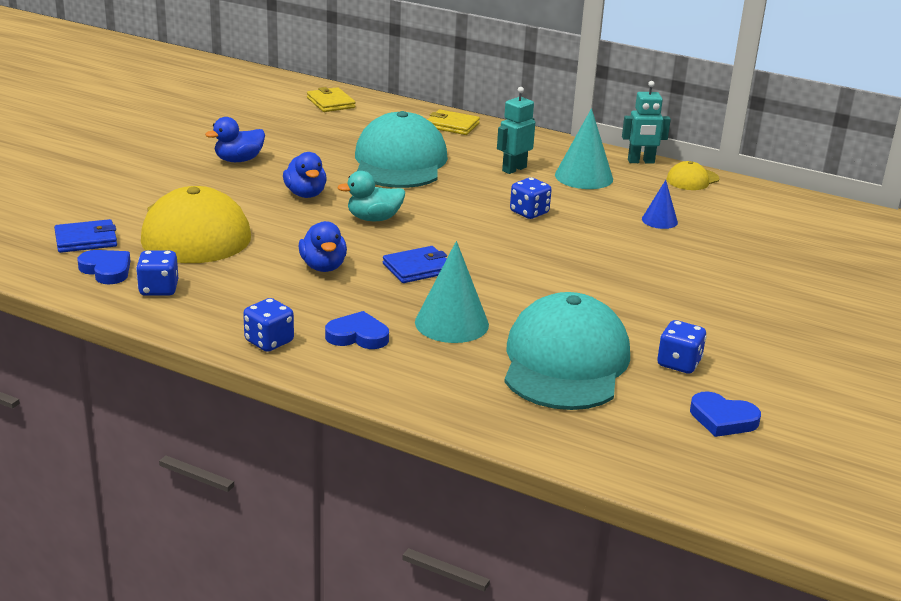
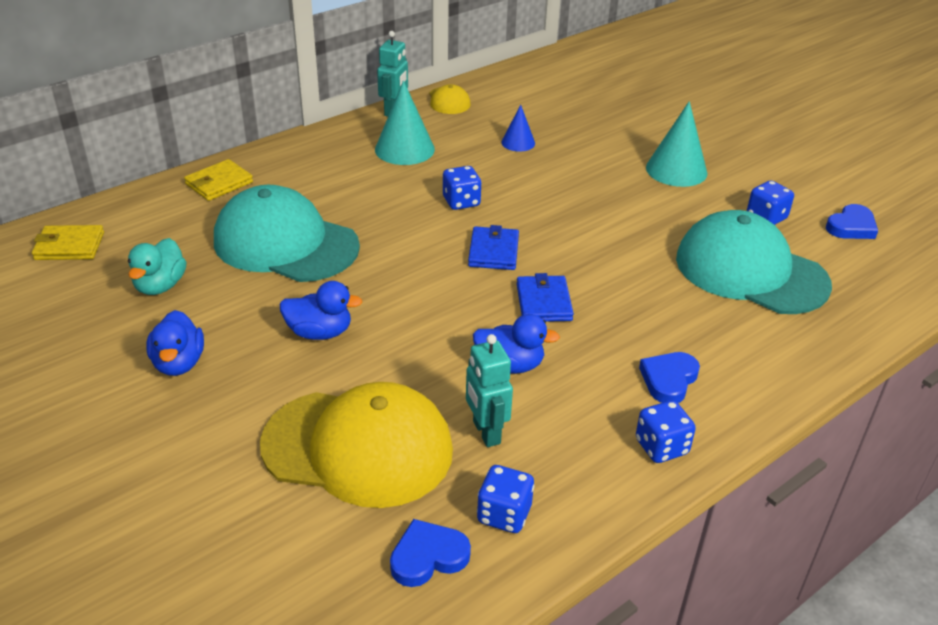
camera: 65 degrees left, 10 degrees up
(86, 240) = (325, 563): blue wallet -> blue wallet (493, 251)
(374, 219) = (415, 300): turquoise duck -> turquoise duck (160, 286)
(451, 323) = (663, 313): turquoise cone -> turquoise cone (676, 170)
(514, 169) = (358, 180): turquoise robot -> turquoise robot (486, 432)

